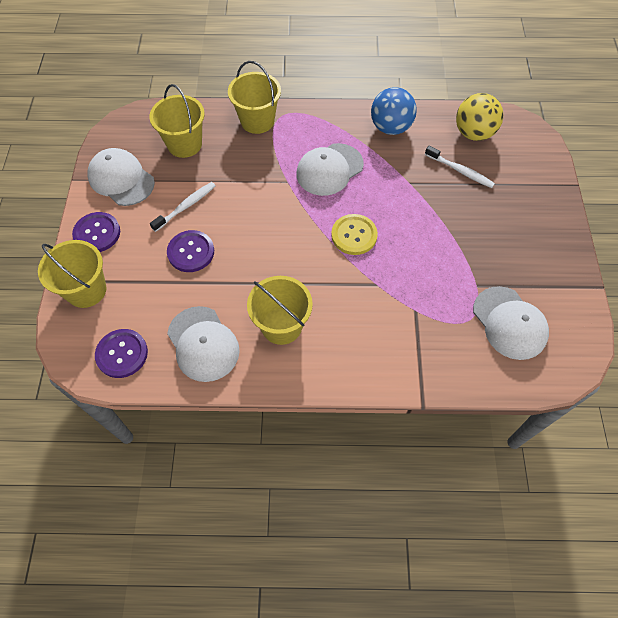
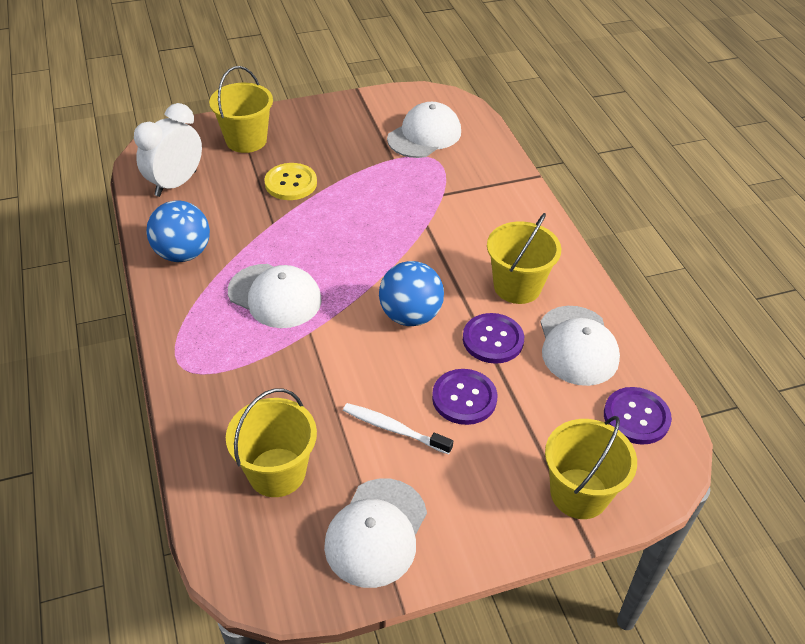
camera: 110 degrees left, 15 degrees down
(97, 233) = (486, 521): purple button -> purple button (493, 340)
(203, 344) = (577, 346): white cap -> white cap turned 135 degrees clockwise
(257, 121) = (203, 395): yellow bucket -> yellow bucket (246, 140)
(279, 243) = (410, 315): none -> blue ball
(354, 235) = (370, 254): yellow button -> yellow button (291, 183)
(460, 171) = (240, 187): white toothbrush -> none
(473, 133) = (175, 183): yellow ball -> white clock

